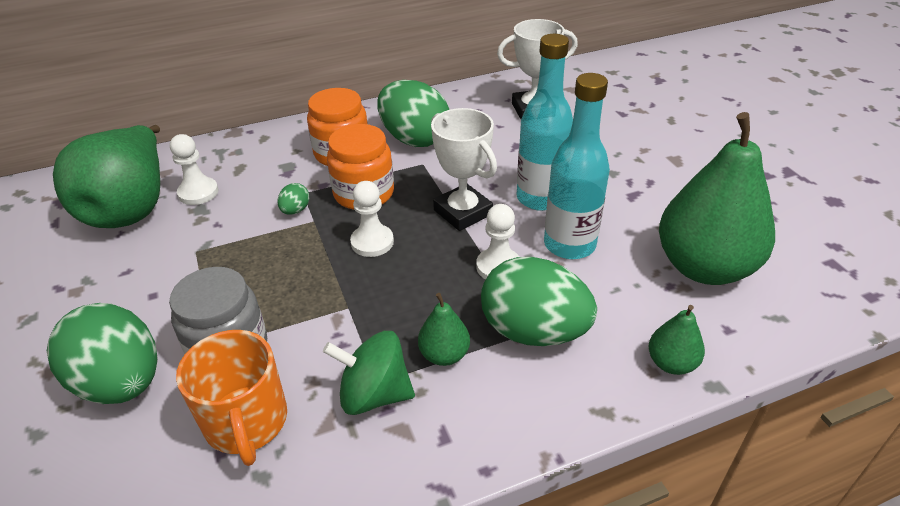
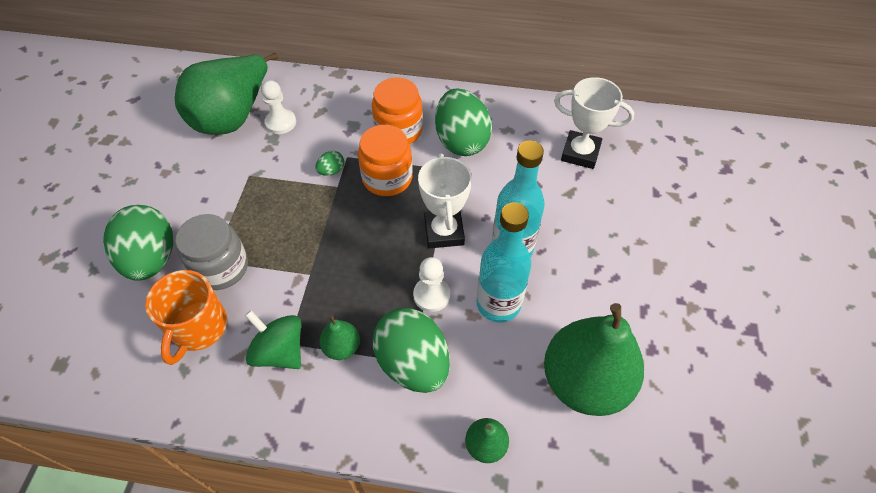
camera: 30 degrees right, 15 degrees up
(372, 242) = (362, 226): white pawn -> none

